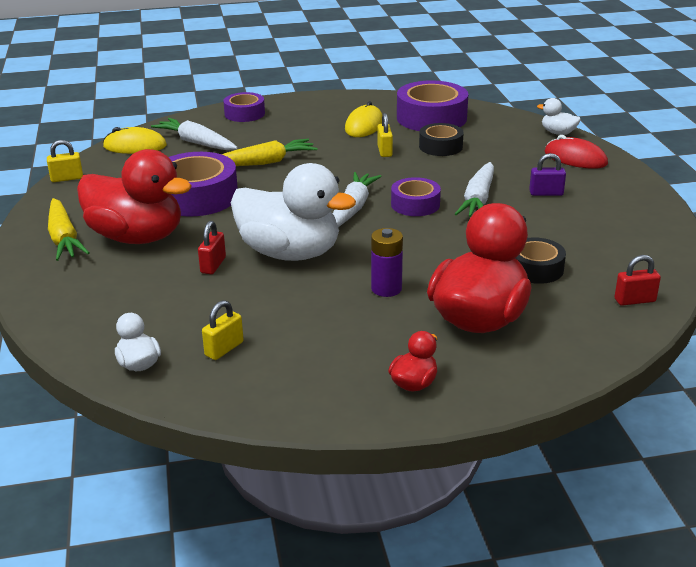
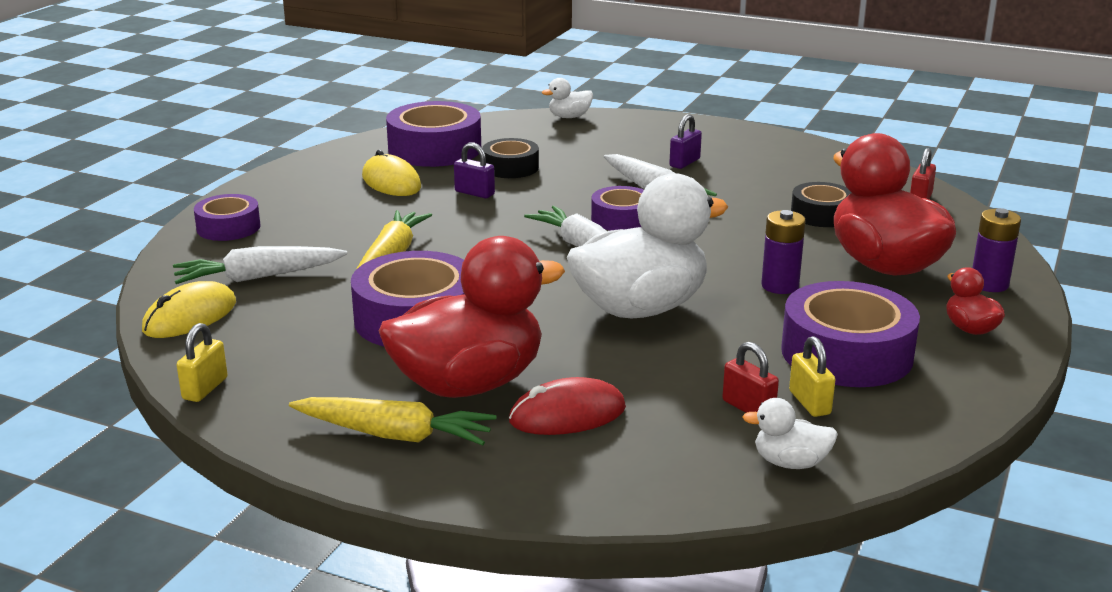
camera: 55 degrees left, 5 degrees down
(213, 265) = (610, 357): red padlock -> red padlock (748, 408)
(311, 343) = (846, 353): none -> purple tape
(384, 151) = (474, 193): yellow padlock -> purple padlock
(509, 373) = (989, 284): none -> purple battery
(575, 158) = (633, 129): red mouse -> red mouse (567, 414)

